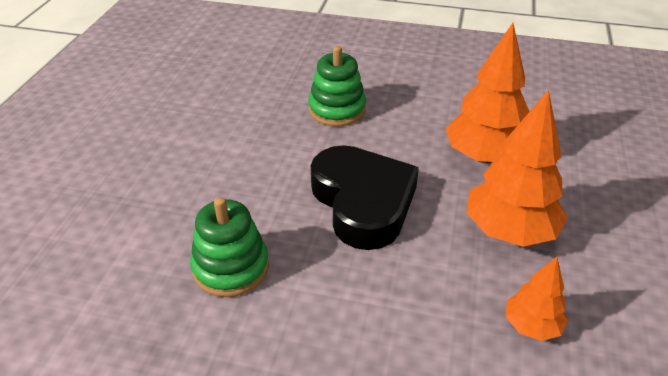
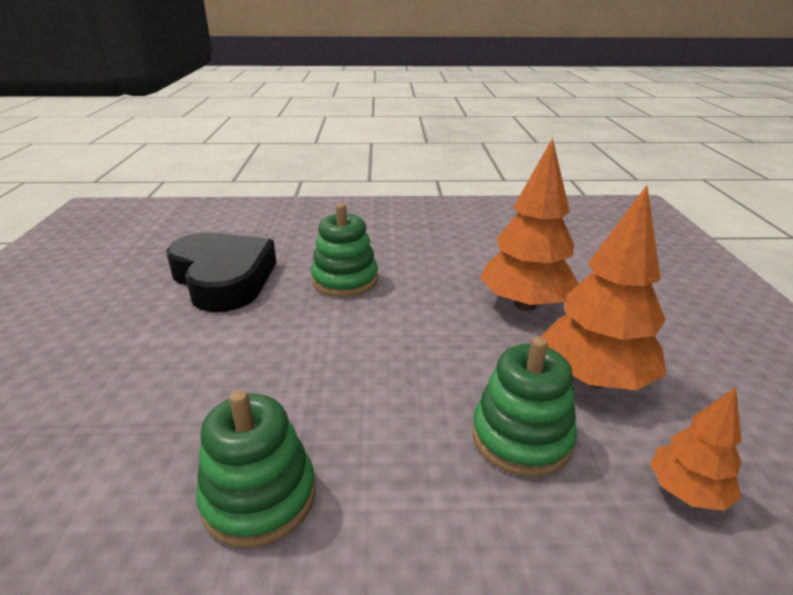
camera: 15 degrees left, 10 degrees down
(363, 202) = (412, 375): black heart -> black heart (223, 279)
(426, 264) = (521, 437): none -> green stacking toy

